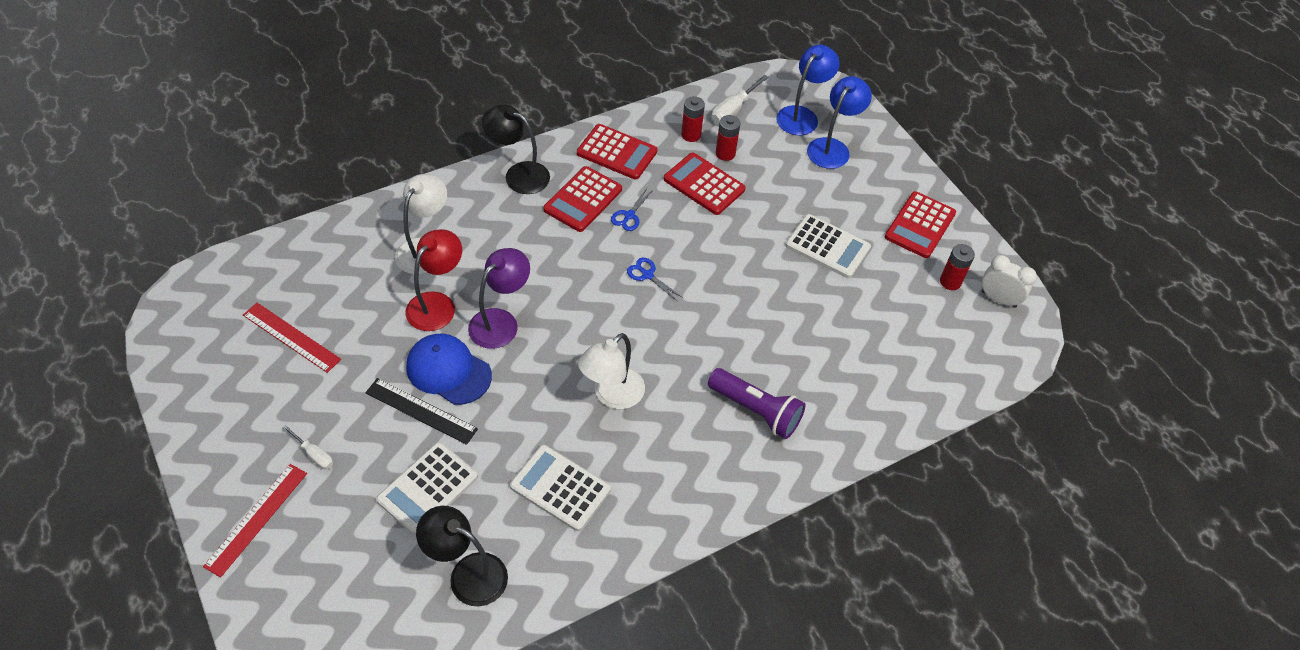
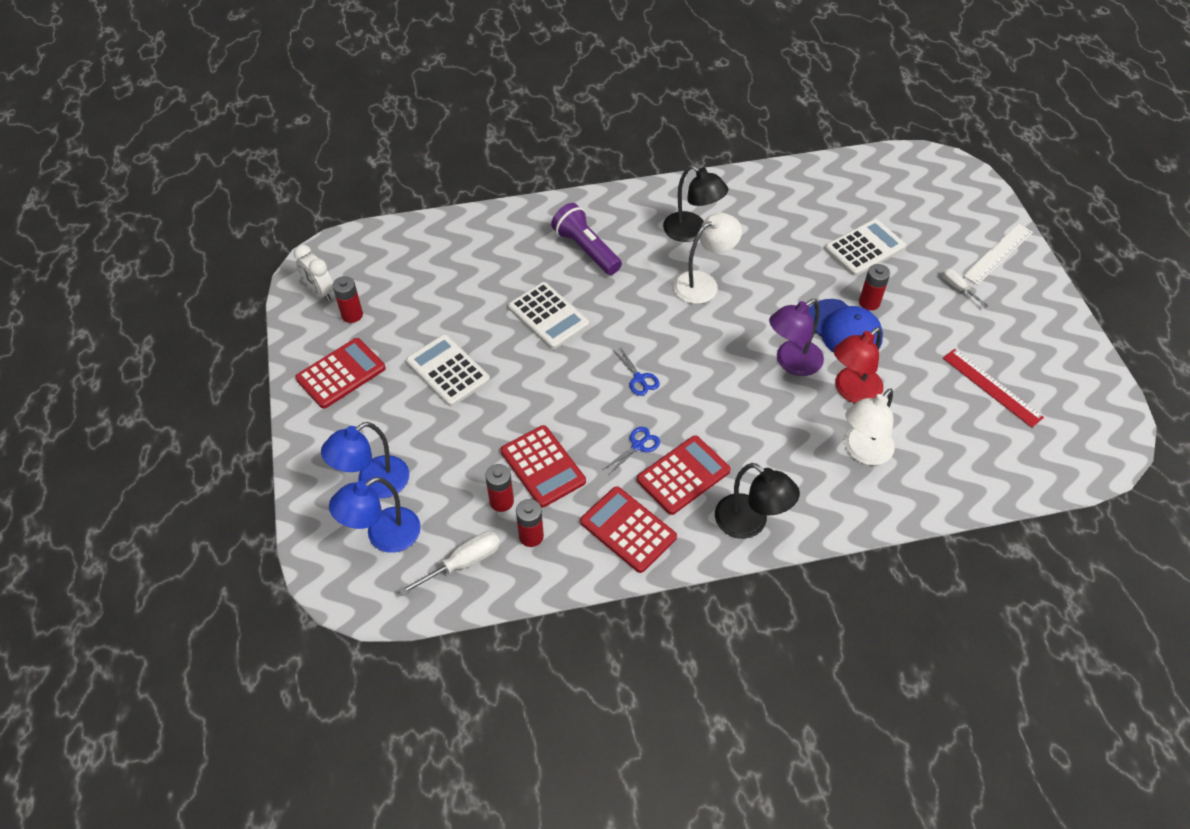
camera: 160 degrees left, 0 degrees up
(256, 519) = (998, 254): red ruler -> white ruler
(421, 411) = (869, 303): black ruler -> red battery
(468, 573) = (837, 193): black lamp -> black lamp (691, 232)
(560, 488) = (760, 229): white calculator -> white calculator (548, 316)

